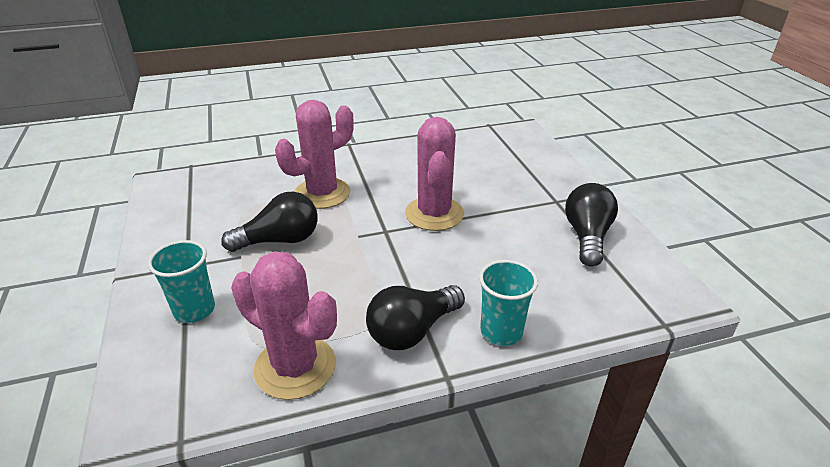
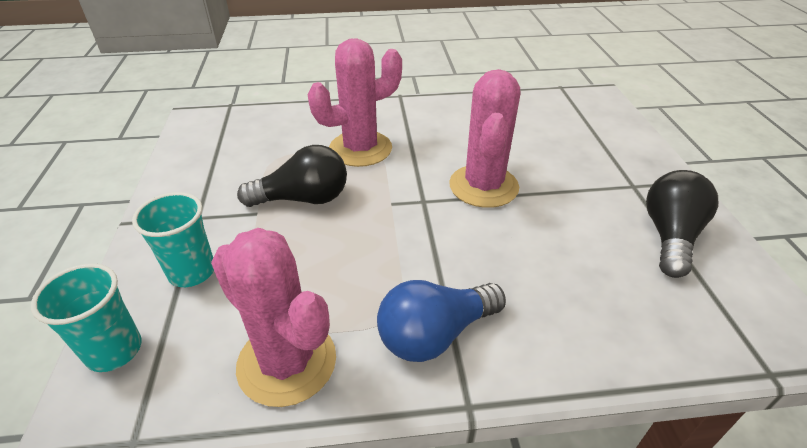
camera: 10 degrees right, 5 degrees up
(412, 331) = (435, 334): black light bulb -> blue light bulb
(501, 331) = (547, 352): turquoise cup -> turquoise cup (114, 350)

